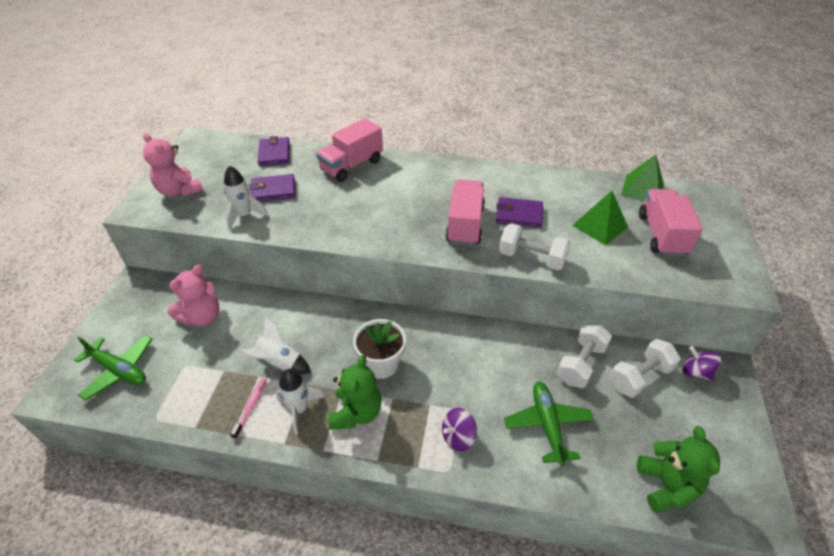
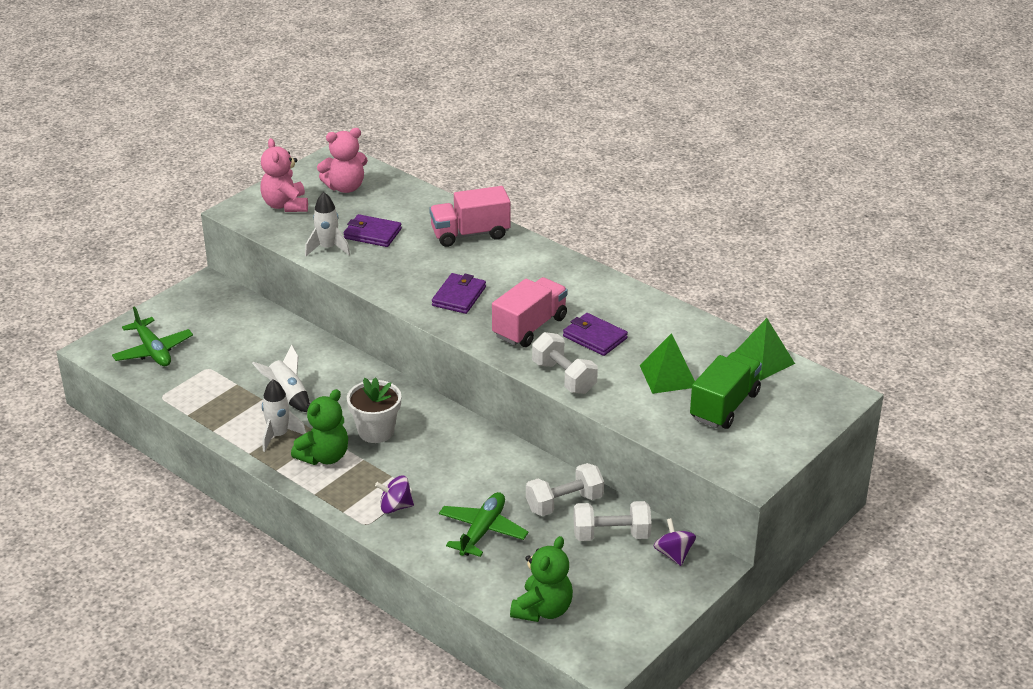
camera: 30 degrees right, 10 degrees down
(202, 317) = (247, 335): pink teddy bear -> pink teddy bear (345, 187)
(251, 406) = (241, 418): pink toothbrush -> none
(274, 154) = (402, 197): purple wallet -> purple wallet (459, 296)
(661, 235) = (724, 406): pink truck -> green truck

